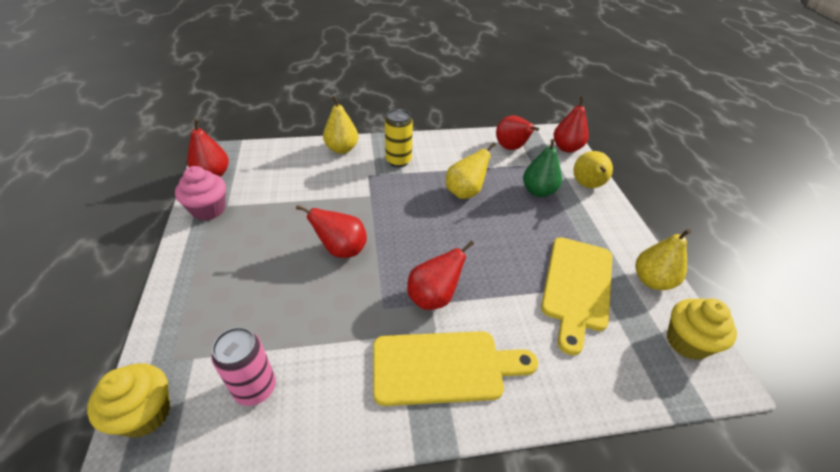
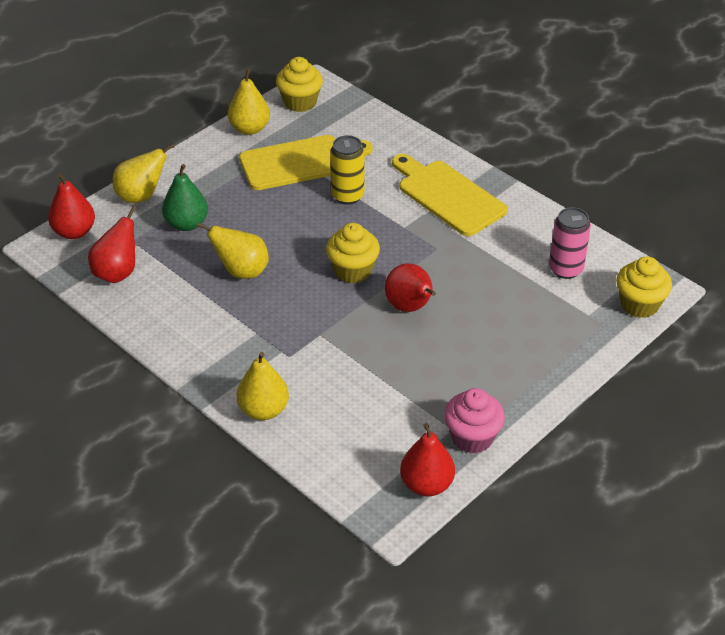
camera: 125 degrees left, 0 degrees up
(398, 160) = (237, 348): yellow can -> yellow can (347, 195)
(411, 242) = (353, 270): none -> yellow cupcake
(433, 297) = (396, 228): red pear -> none

